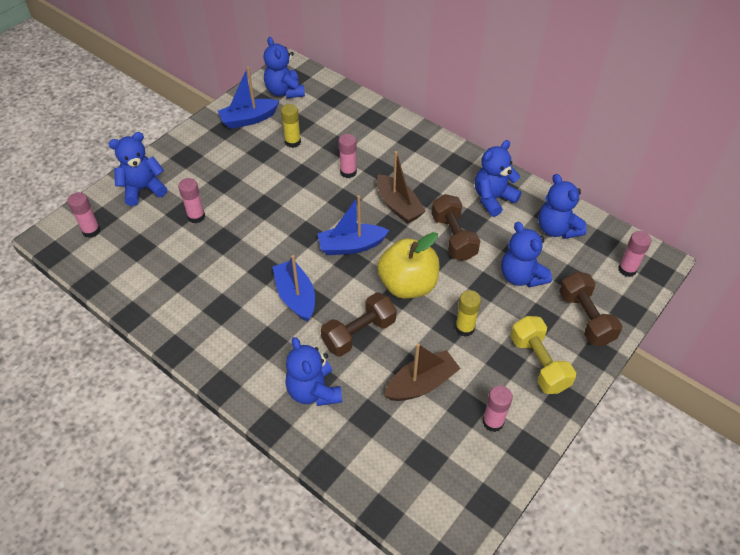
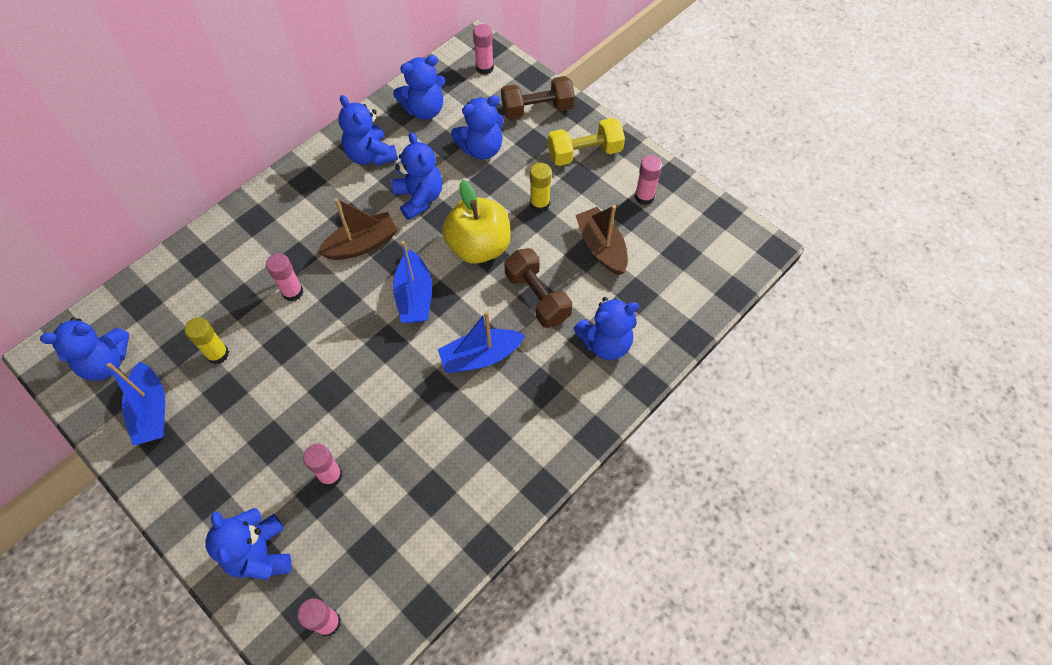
camera: 85 degrees left, 10 degrees up
(453, 237) = (419, 198): brown dumbbell -> blue teddy bear

